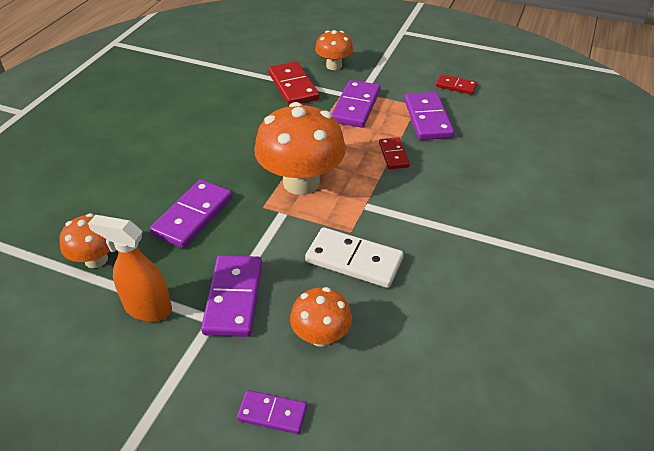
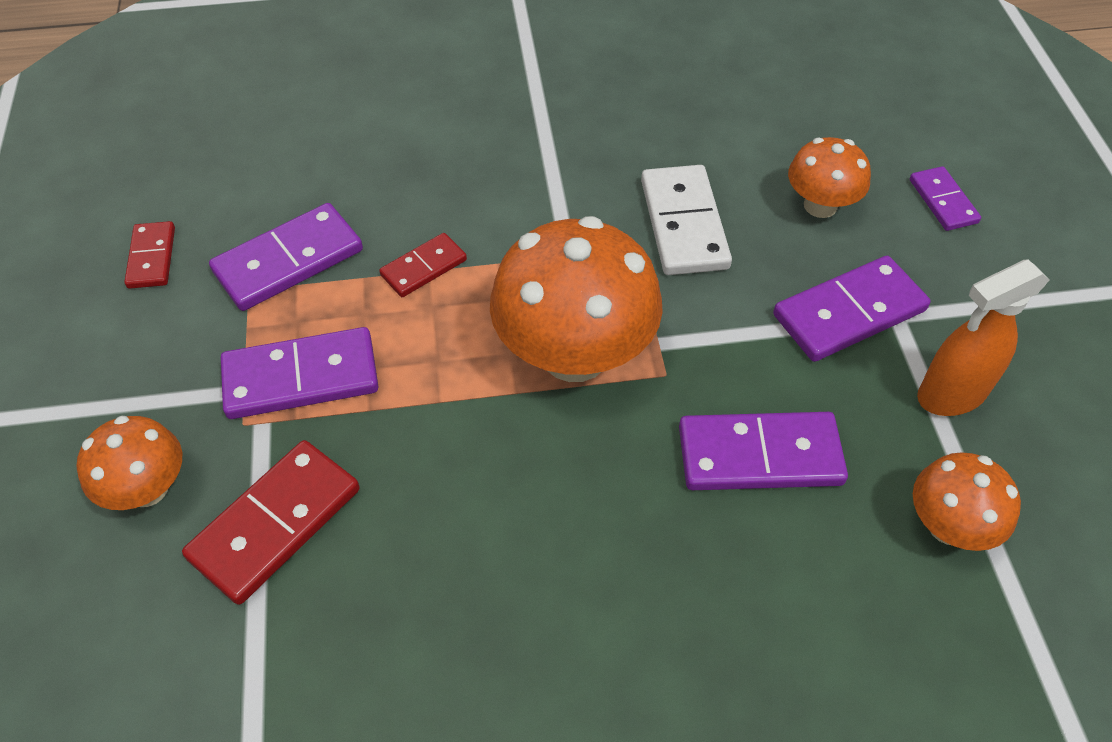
camera: 120 degrees left, 10 degrees up
(148, 308) = (951, 394): orange spray bottle -> orange spray bottle turned 75 degrees clockwise

